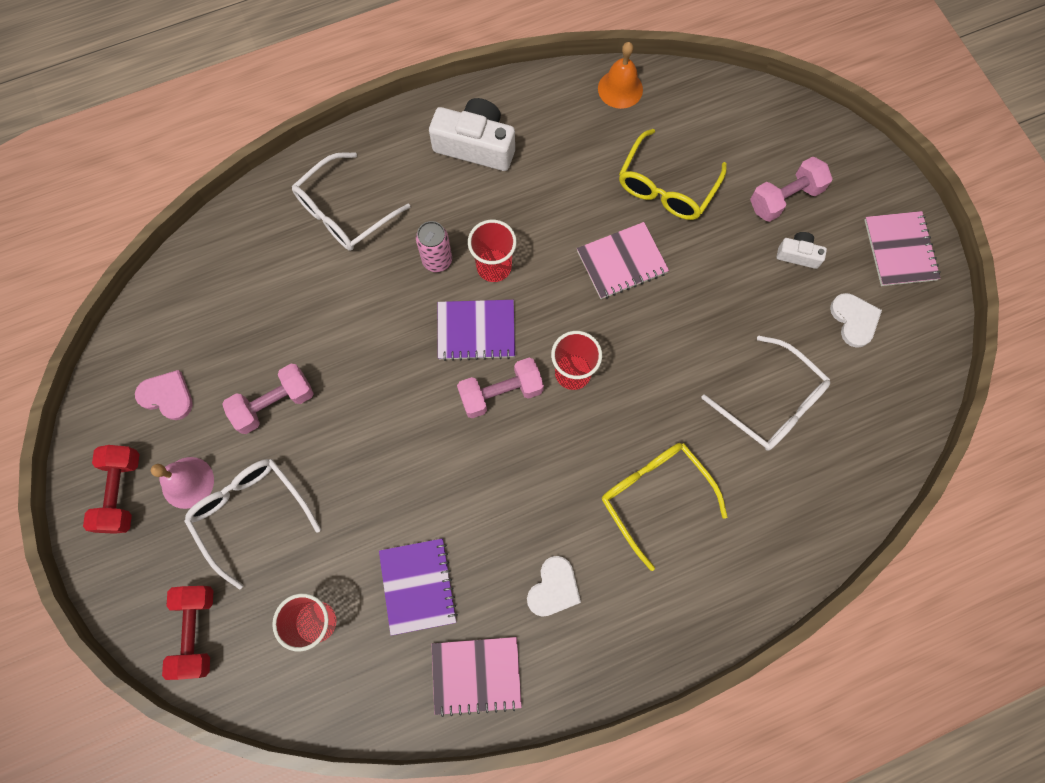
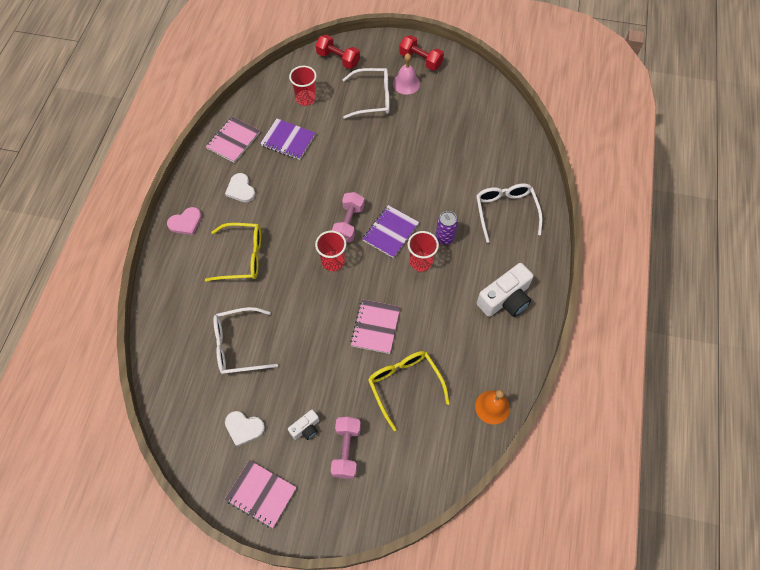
camera: 125 degrees right, 10 degrees down
(167, 396) = (455, 94): pink heart -> pink heart (186, 222)
(274, 404) = (418, 131): pink dumbbell -> none
(437, 260) = (444, 238): pink can -> purple can

